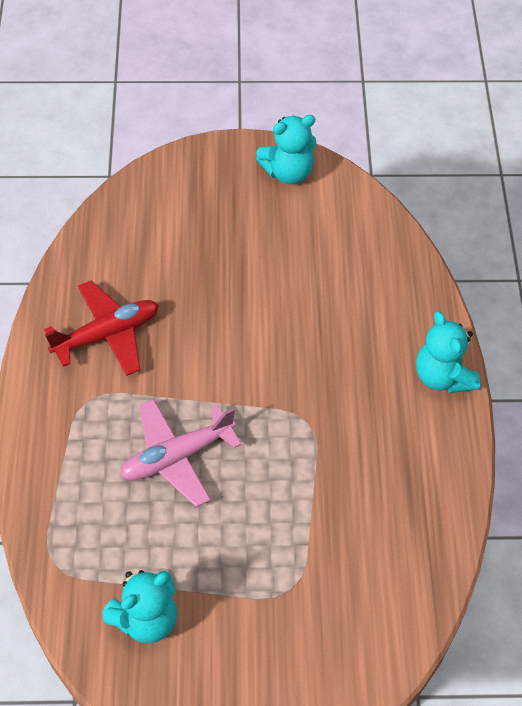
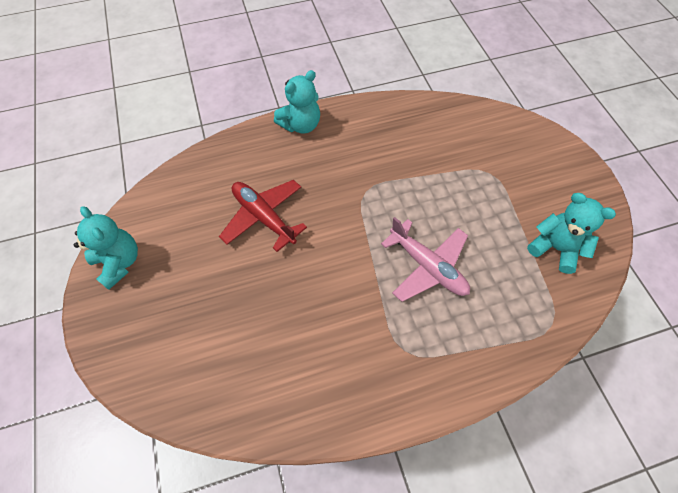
camera: 105 degrees left, 5 degrees up
(107, 335) = (335, 359): red plane -> red plane (264, 217)

